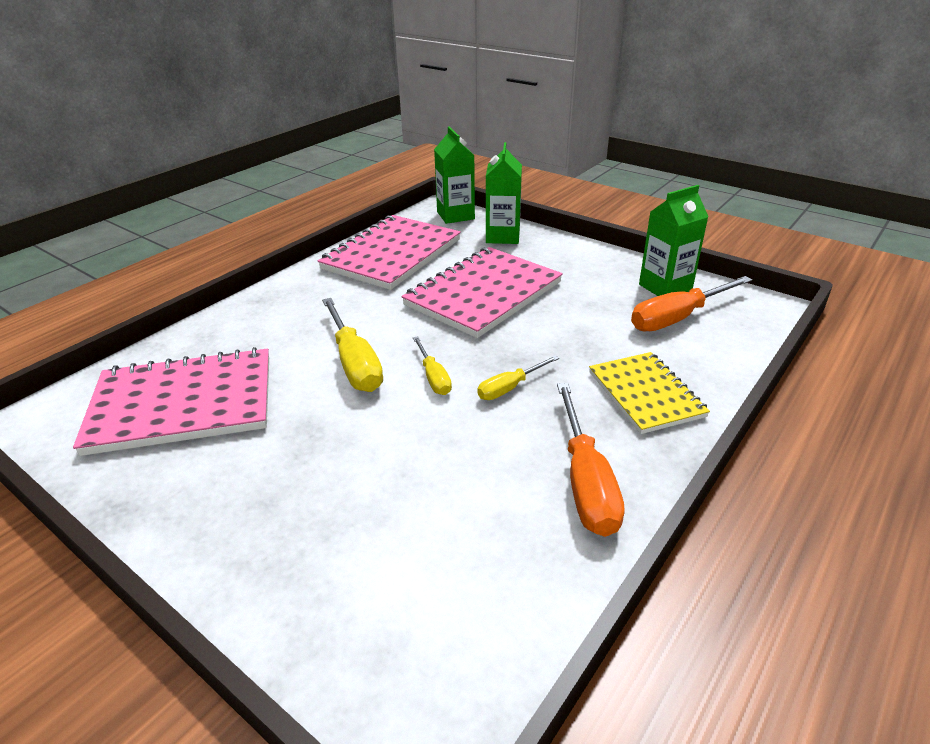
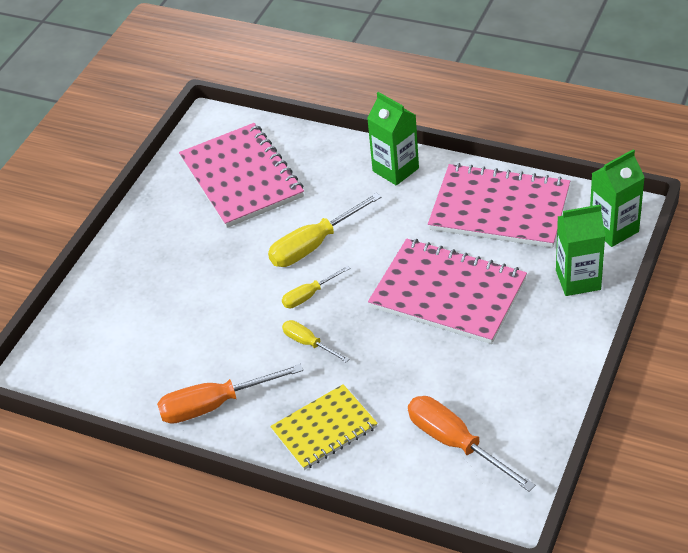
camera: 80 degrees right, 10 degrees up
(665, 287) = (515, 429): green carton -> green carton (395, 169)

